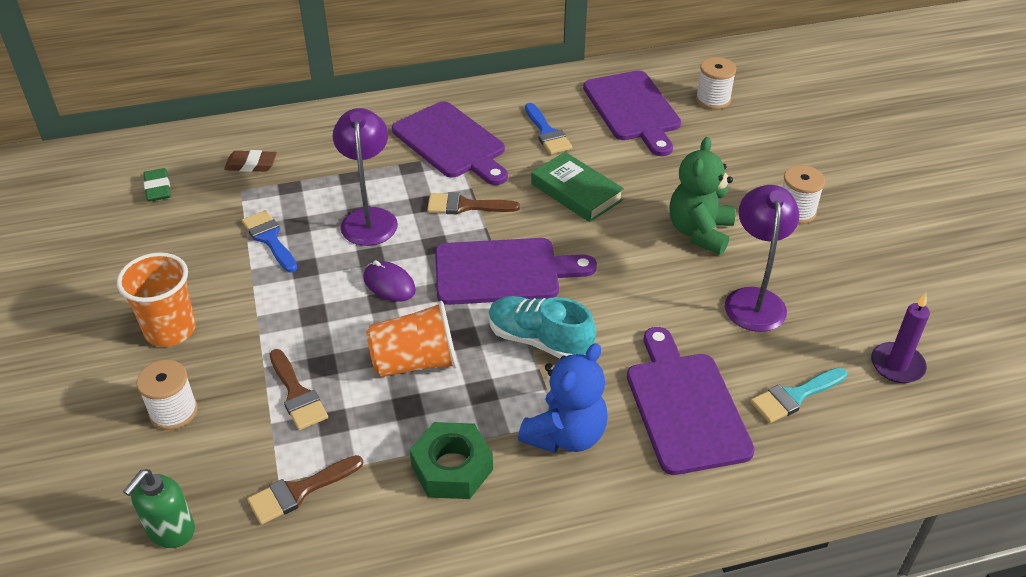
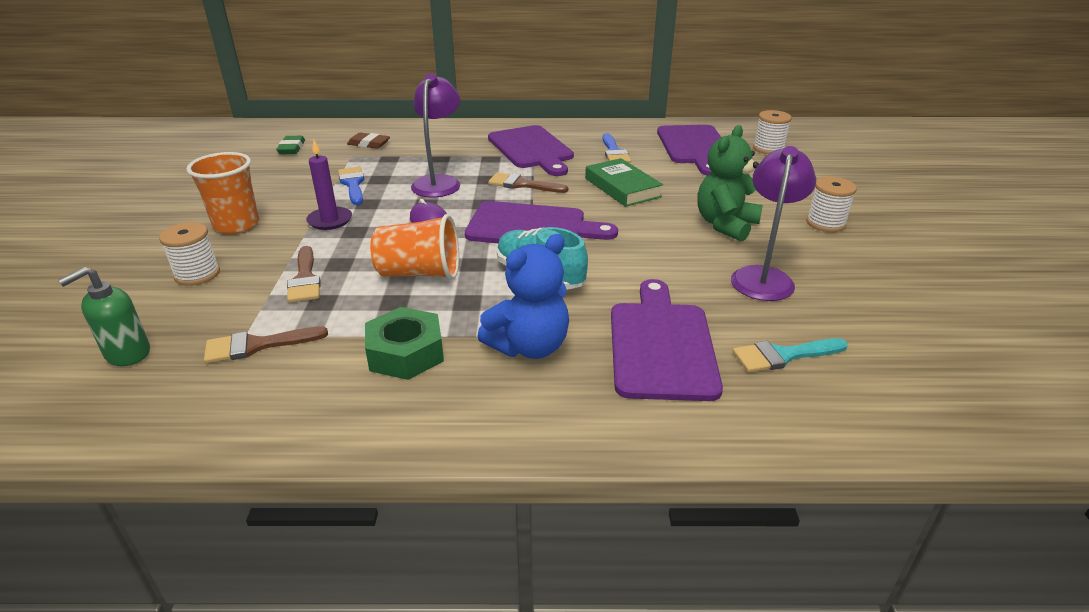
camera: 15 degrees right, 10 degrees down
(897, 365) = (908, 348): purple candle -> purple candle (330, 220)

